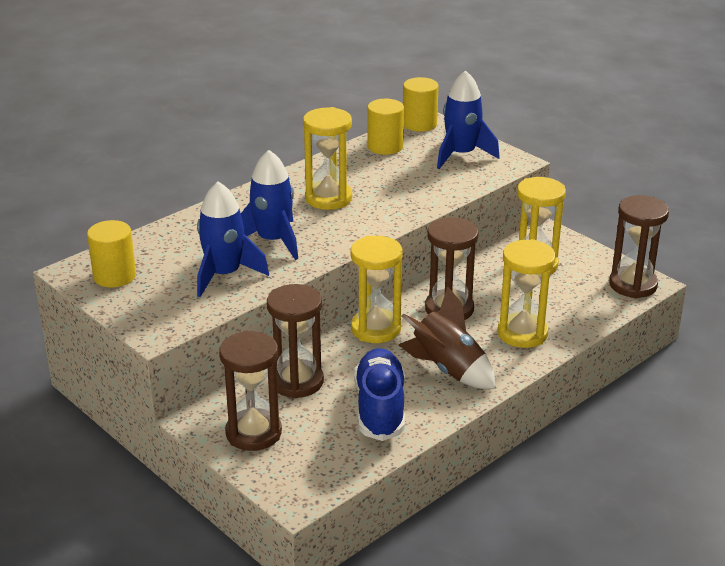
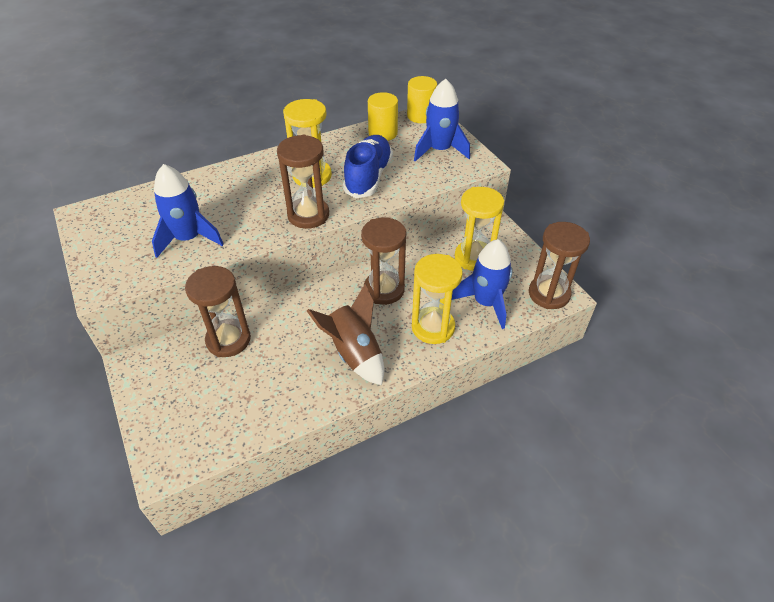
camera: 15 degrees right, 15 degrees up
(114, 276) = (107, 224): yellow cylinder -> none
(253, 433) = (167, 386): brown hourglass -> brown hourglass (308, 215)
(273, 241) = (245, 211): blue rocket -> blue rocket (486, 303)
(375, 329) = (316, 298): yellow hourglass -> none
(380, 408) = (279, 383): blue shoe -> blue shoe (368, 177)

